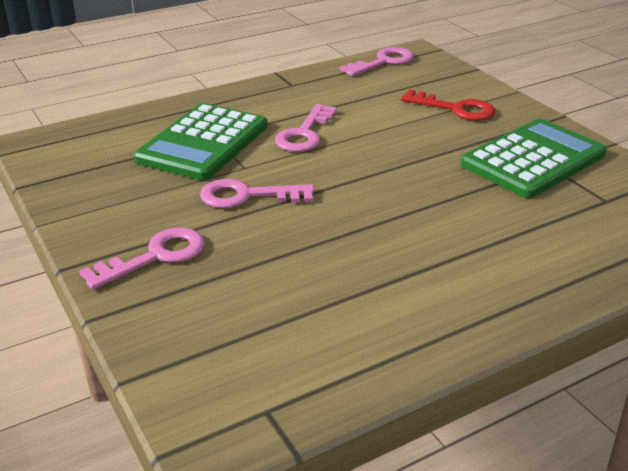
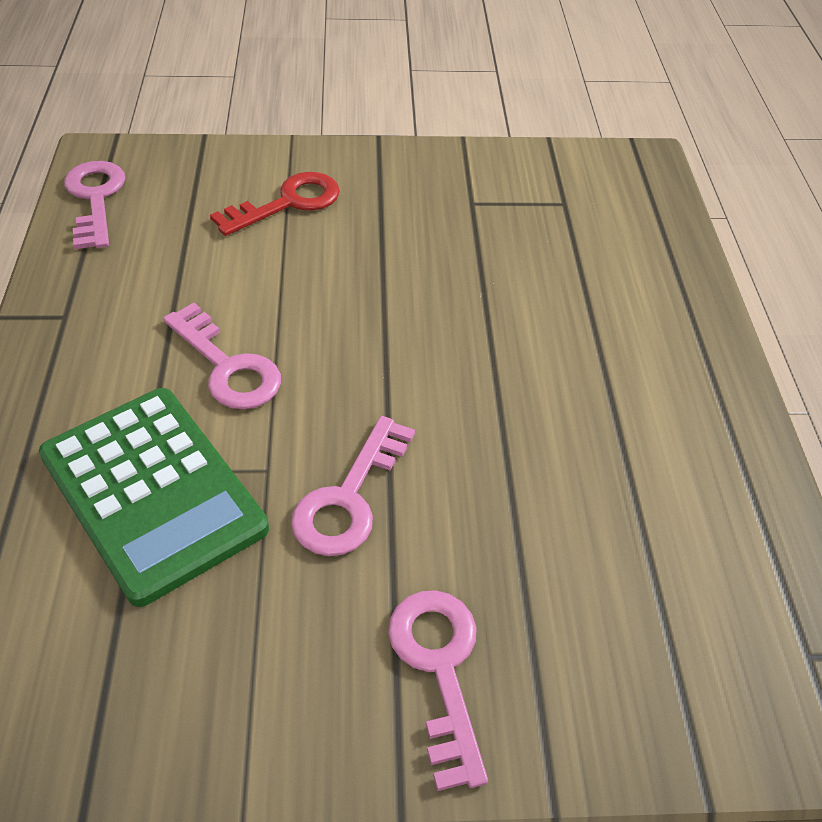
camera: 65 degrees left, 15 degrees up
(533, 159) = (452, 207): green calculator -> none

